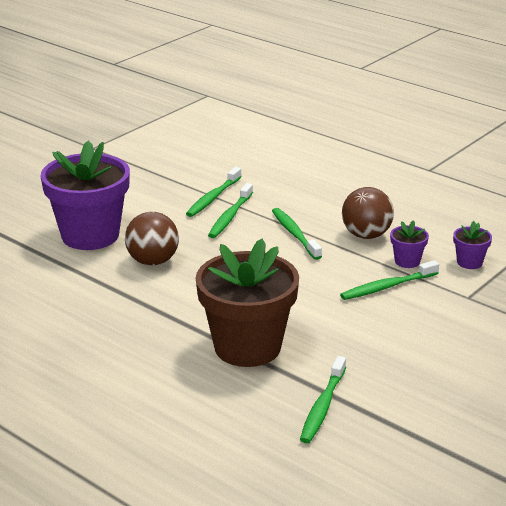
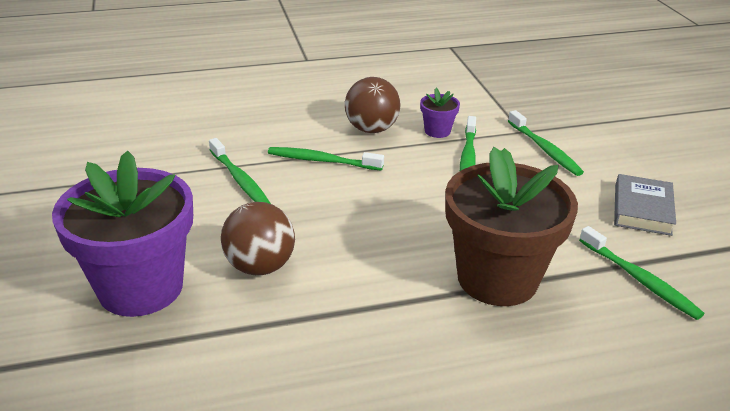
camera: 55 degrees left, 5 degrees up
(213, 198) = (189, 173): green toothbrush -> green toothbrush (544, 149)
(426, 385) = (642, 209): none -> grey book
(469, 262) = (470, 108): purple flower pot -> none

